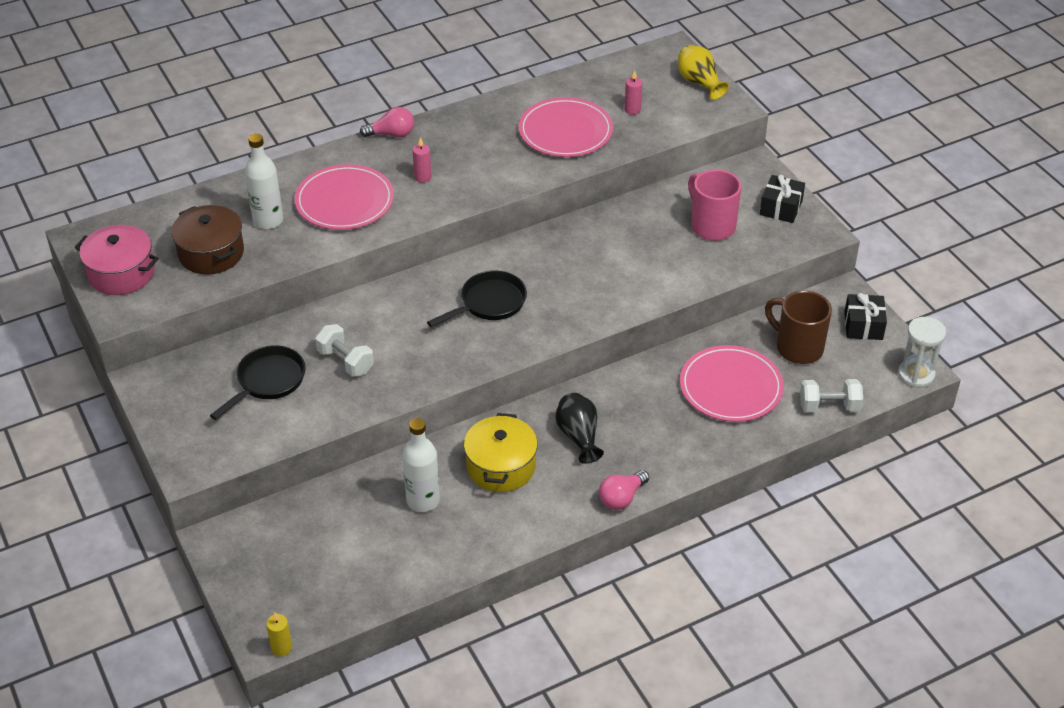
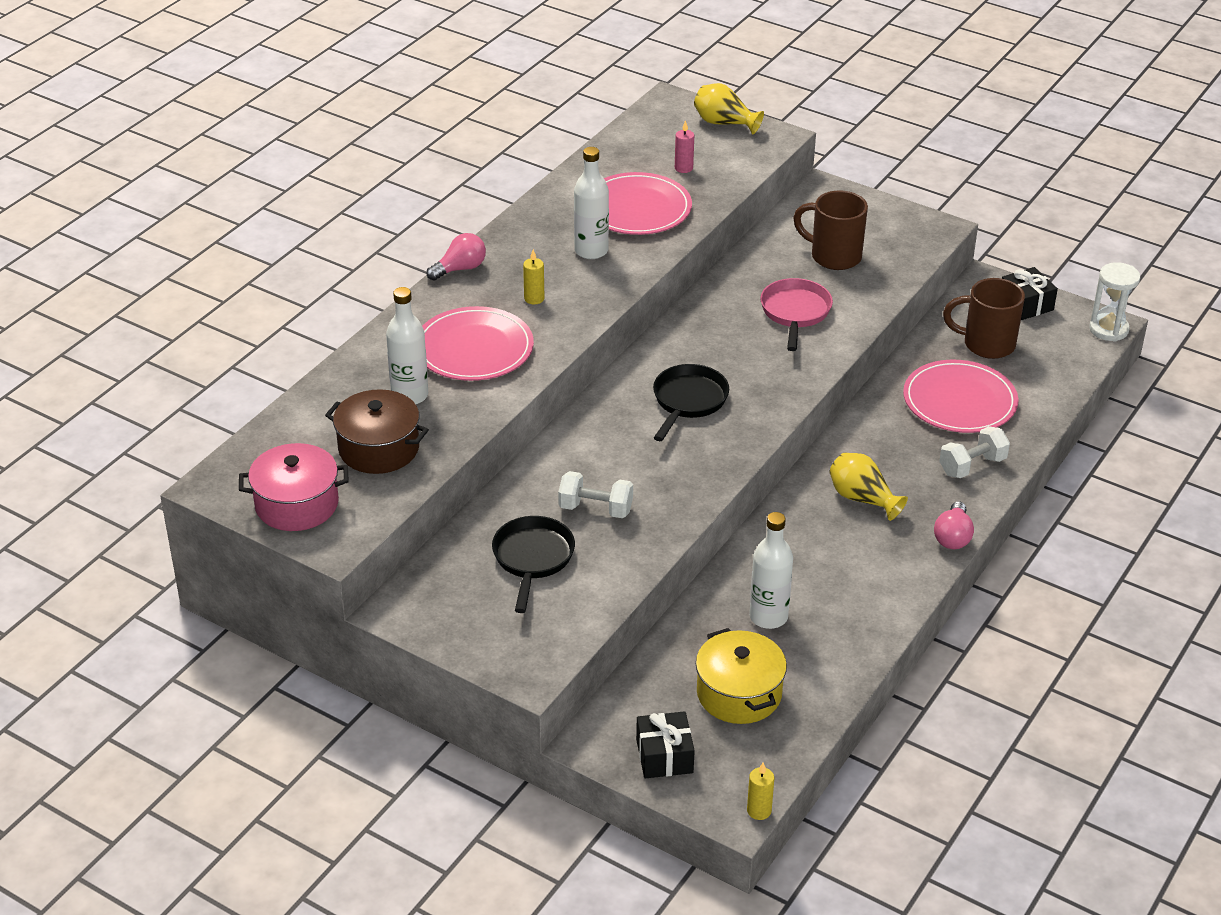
camera: 30 degrees left, 5 degrees down
(422, 177) = (534, 299): pink candle -> yellow candle
(499, 154) = (591, 251): none -> white bottle
(501, 466) = (814, 555): yellow pot -> yellow pot (739, 693)
(579, 436) = (862, 499): black vase -> yellow vase
(637, 262) = (795, 313): none -> pink pan
(711, 226) = (834, 256): pink mug -> brown mug
(780, 208) = (882, 219): black gift -> black gift (664, 756)
(829, 406) = (1060, 384): white dumbbell -> white dumbbell (972, 466)

